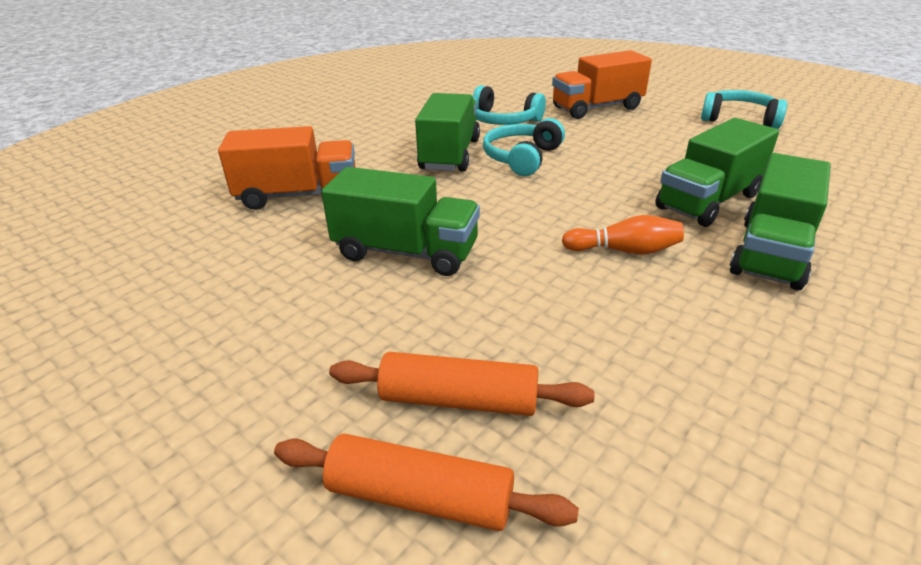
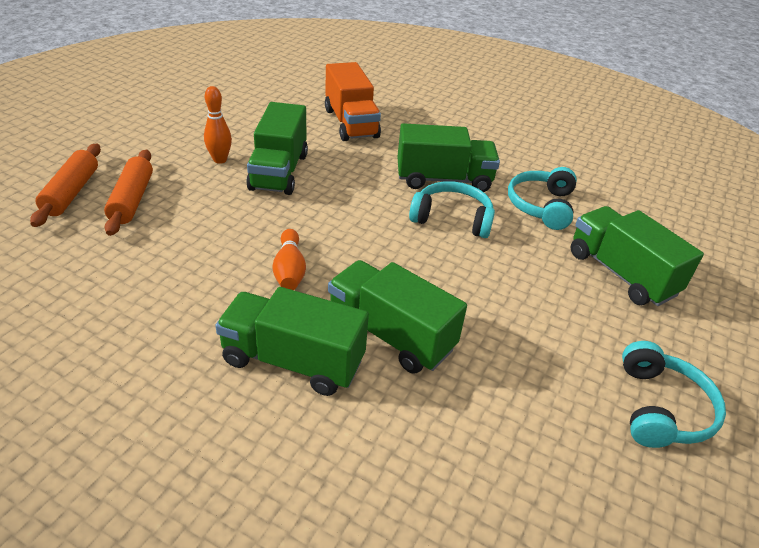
camera: 75 degrees right, 5 degrees up
(355, 304) = (220, 160): none -> orange bowling pin
(597, 108) = (621, 273): orange truck -> green truck

